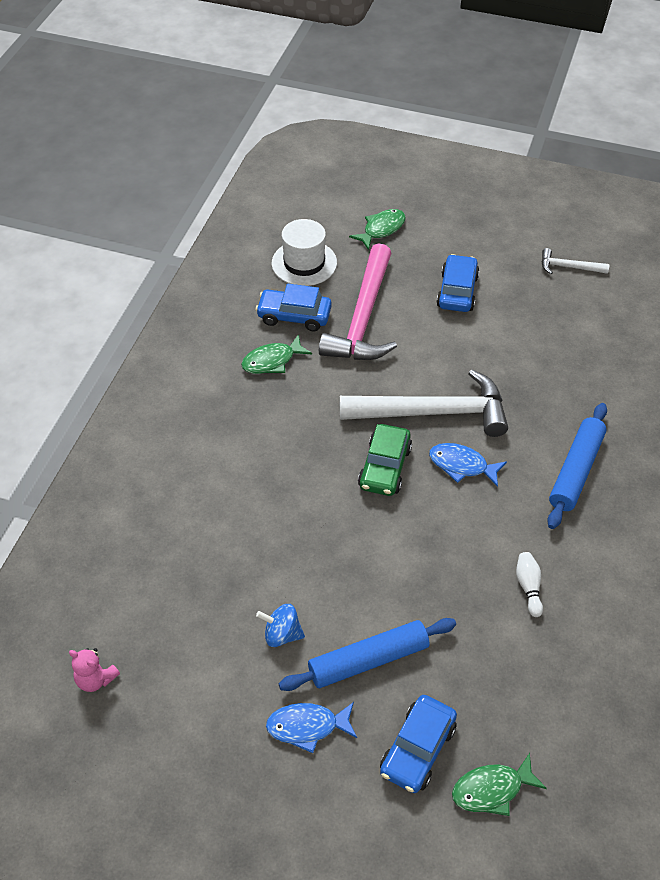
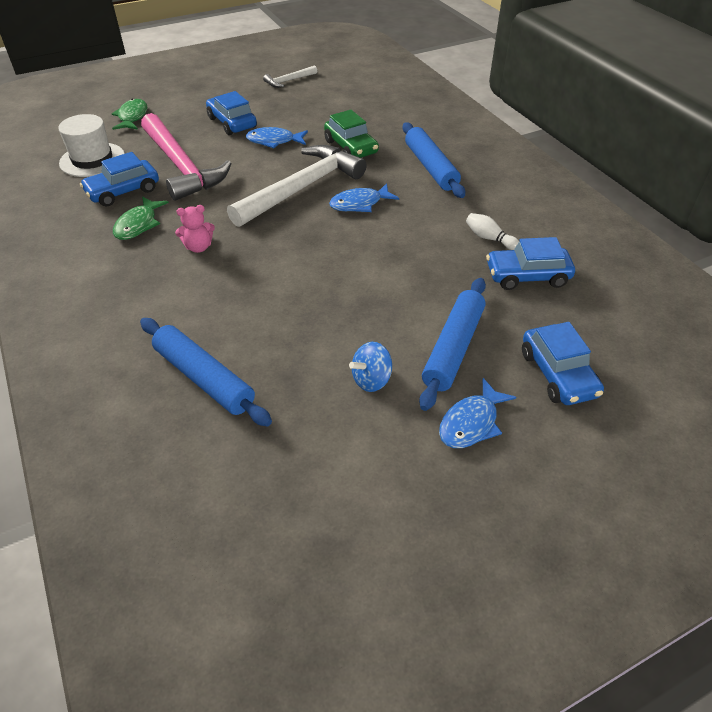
camera: 45 degrees left, 5 degrees down
(95, 679) = (254, 539): pink teddy bear -> pink teddy bear (198, 247)
(181, 539) = (204, 378): none -> blue rolling pin
(384, 467) = (309, 235): green car -> green car (351, 147)
(469, 339) = (274, 141): none -> blue fish
(492, 789) = (629, 358): green fish -> none
(511, 649) = (527, 276): none -> blue car

